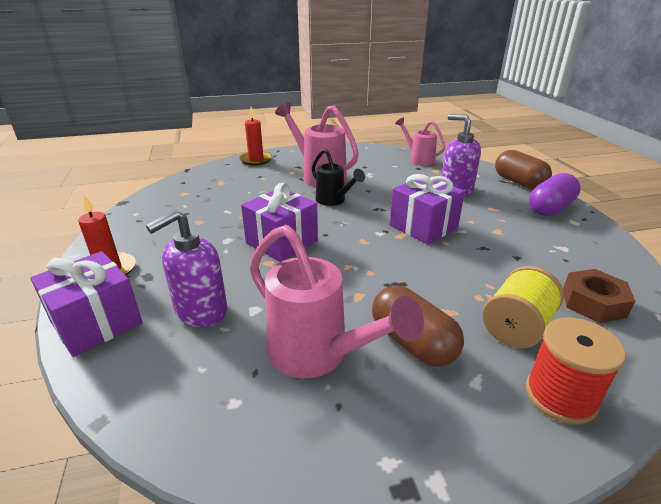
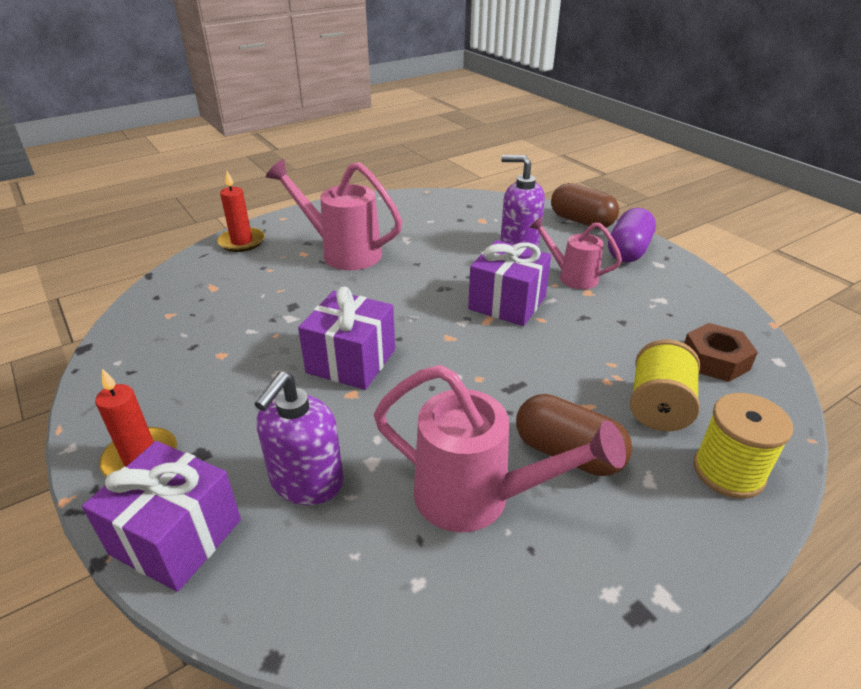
camera: 20 degrees left, 5 degrees up
(334, 201) = (383, 287): black watering can -> none
(418, 159) = (453, 206): pink watering can -> pink watering can (571, 276)
(560, 396) = (728, 472): red spool -> yellow spool

